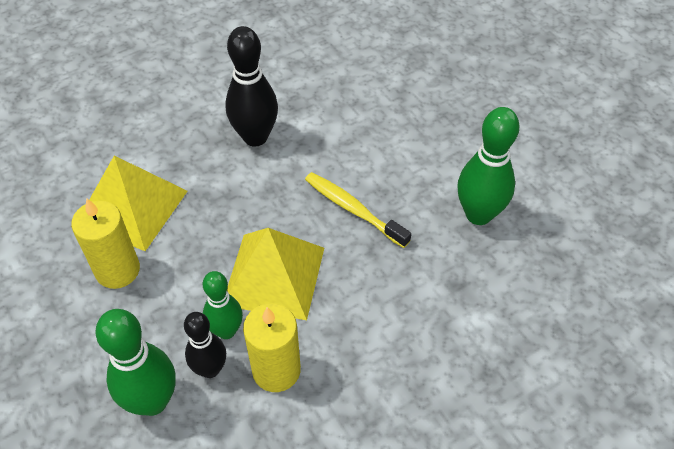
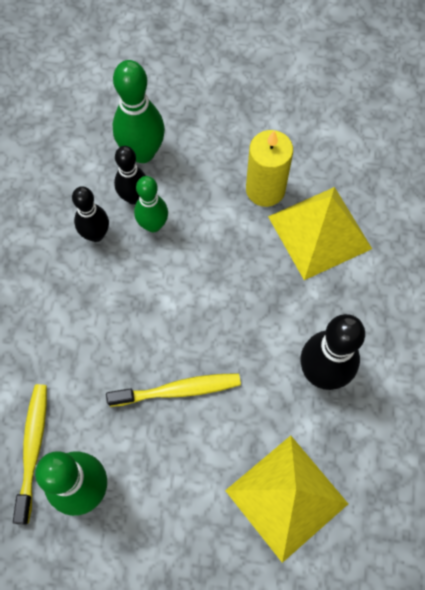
camera: 130 degrees right, 15 degrees up
(274, 275) = (169, 286): yellow pyramid -> yellow pyramid (286, 497)
(276, 370) = (96, 234): yellow candle -> black bowling pin
(490, 267) = (33, 448): none -> yellow toothbrush

